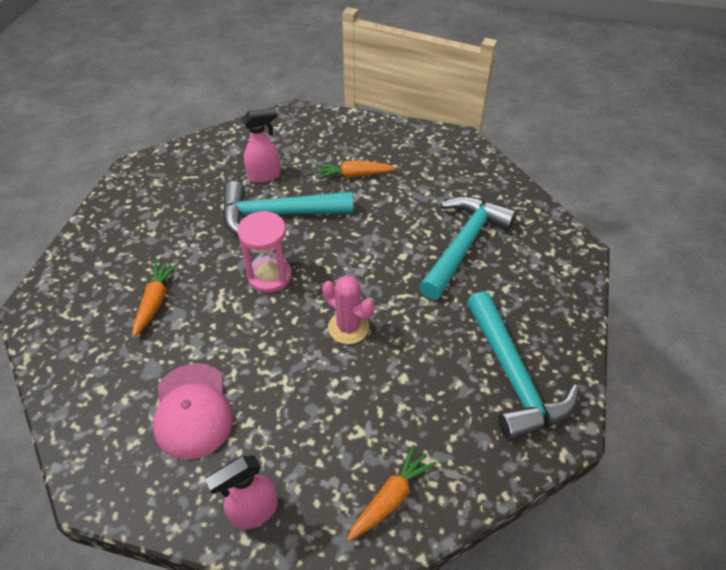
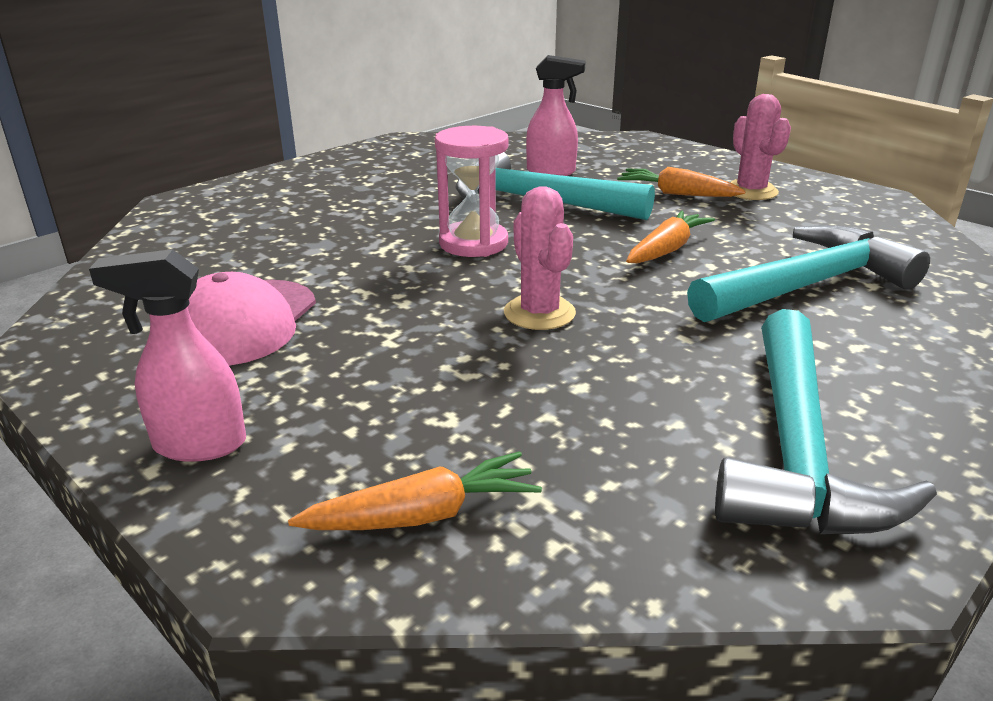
camera: 30 degrees right, 20 degrees down
(155, 301) = (310, 228): orange carrot -> orange carrot (667, 249)
(392, 157) = (750, 191): none -> pink cactus

